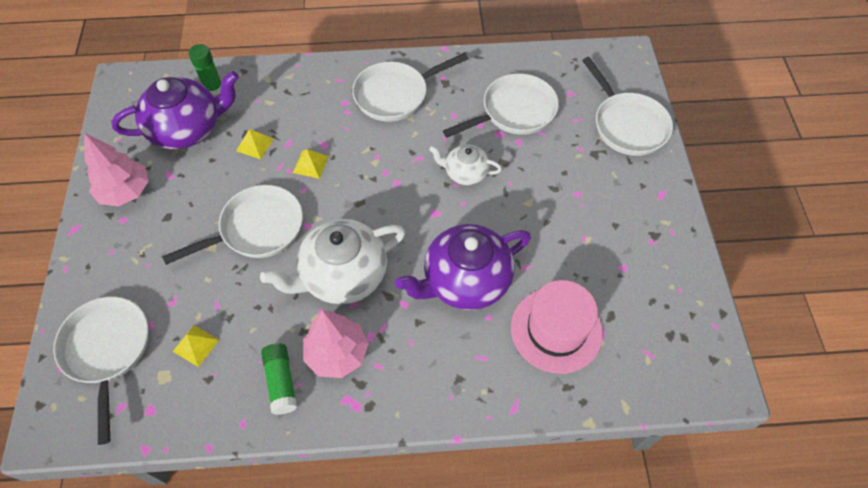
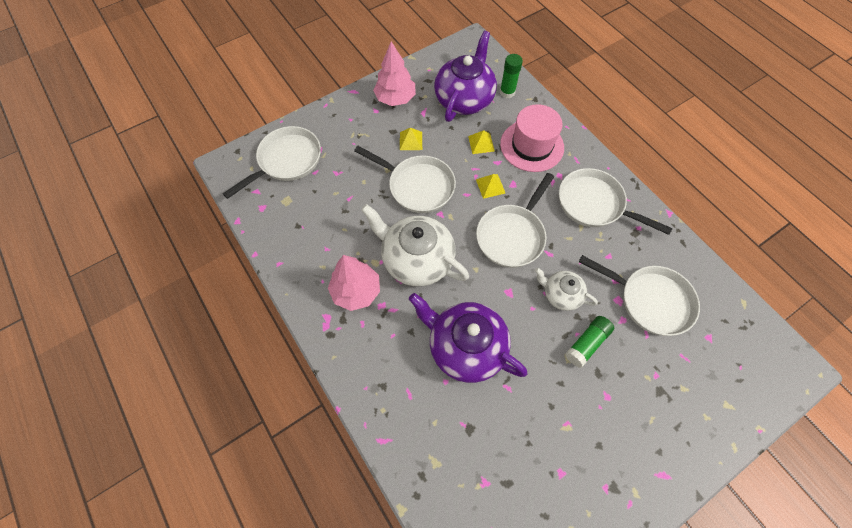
camera: 60 degrees right, 5 degrees up
(187, 129) = (464, 99): purple teapot -> purple teapot turned 105 degrees counterclockwise
(196, 345) = (315, 204): yellow pyramid -> yellow pyramid (411, 141)
(281, 382) = (318, 269): green glue stick -> green glue stick (587, 343)
(465, 173) = (561, 294): white teapot -> white teapot turned 45 degrees counterclockwise
(556, 330) = (466, 441): pink hat -> pink hat (532, 146)
(627, 125) = (716, 406): white pan -> white pan (512, 235)

